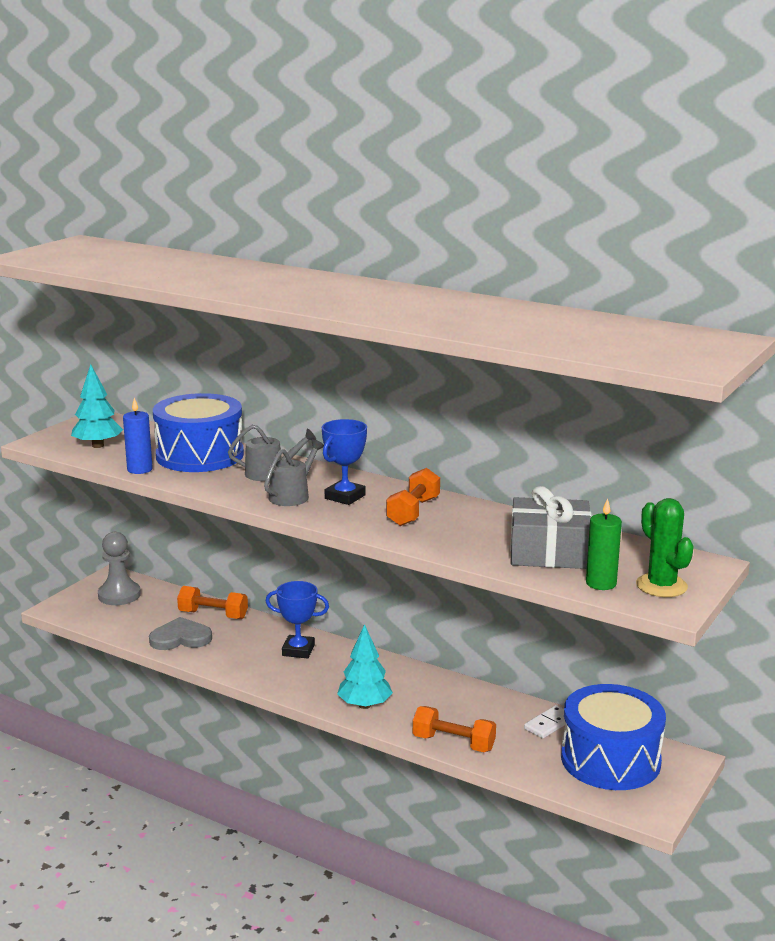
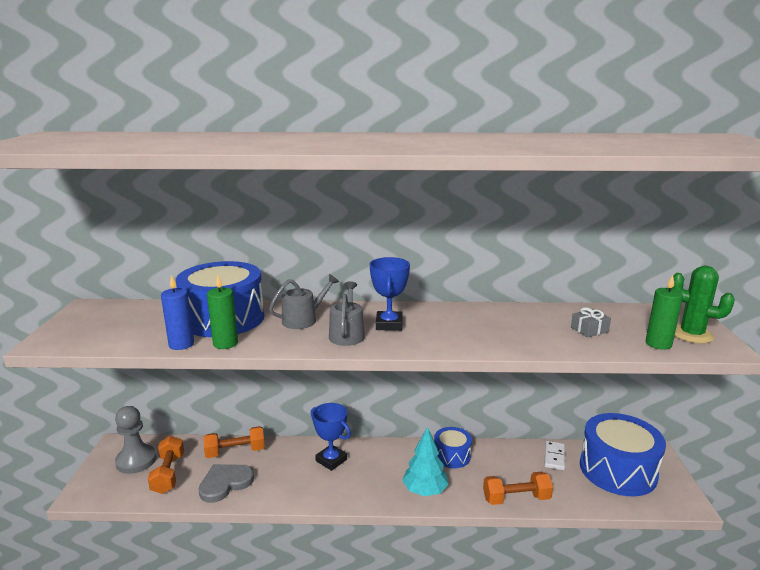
camera: 30 degrees left, 0 degrees up
(98, 446) = (114, 331): turquoise tree -> none
(176, 477) = (225, 343): none -> green candle
(298, 650) = (331, 460): blue trophy -> blue trophy turned 60 degrees clockwise
(413, 512) = (455, 323): orange dumbbell -> orange dumbbell (168, 474)
(430, 686) = (452, 456): none -> blue drum
(549, 552) = (589, 330): grey gift -> grey gift, size x0.45

